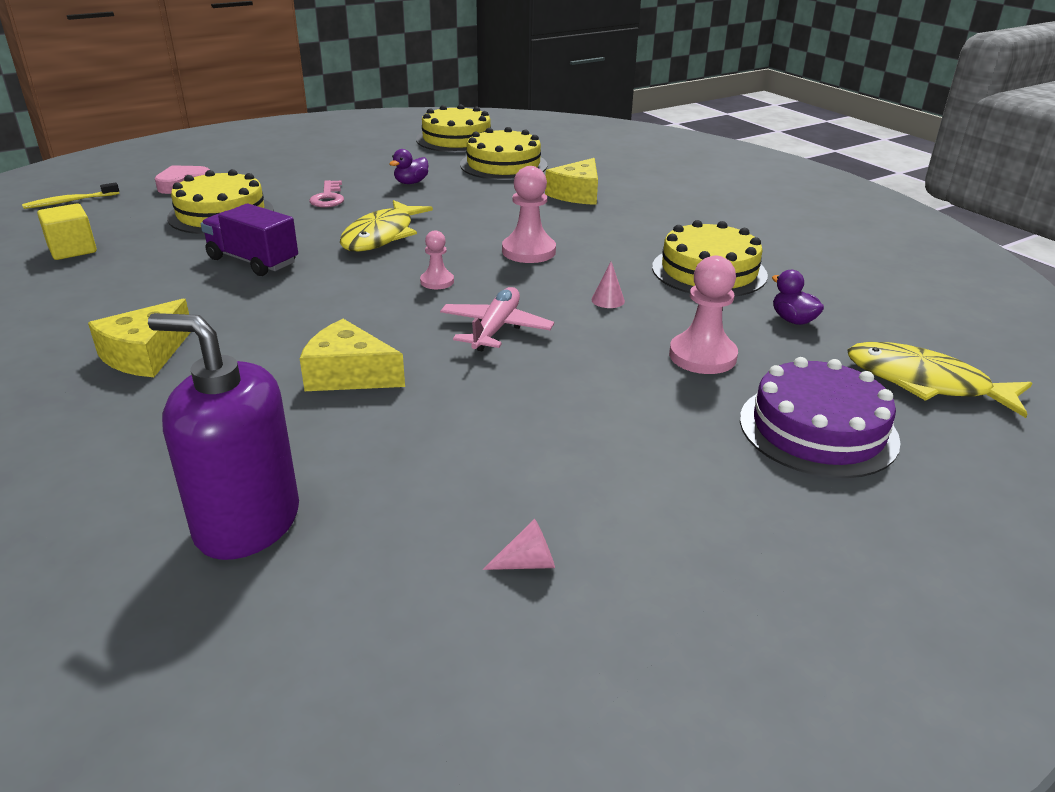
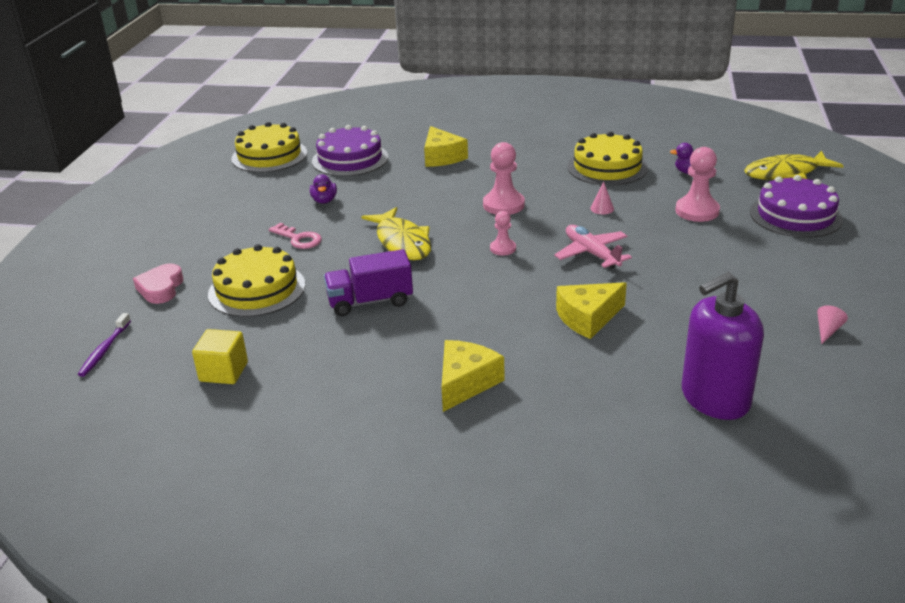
camera: 45 degrees left, 0 degrees up
(70, 201) = (104, 350): yellow toothbrush -> purple toothbrush
(145, 355) = (465, 382): yellow cheese -> yellow cheese turned 135 degrees counterclockwise
(503, 165) = (350, 159): yellow cake -> purple cake

